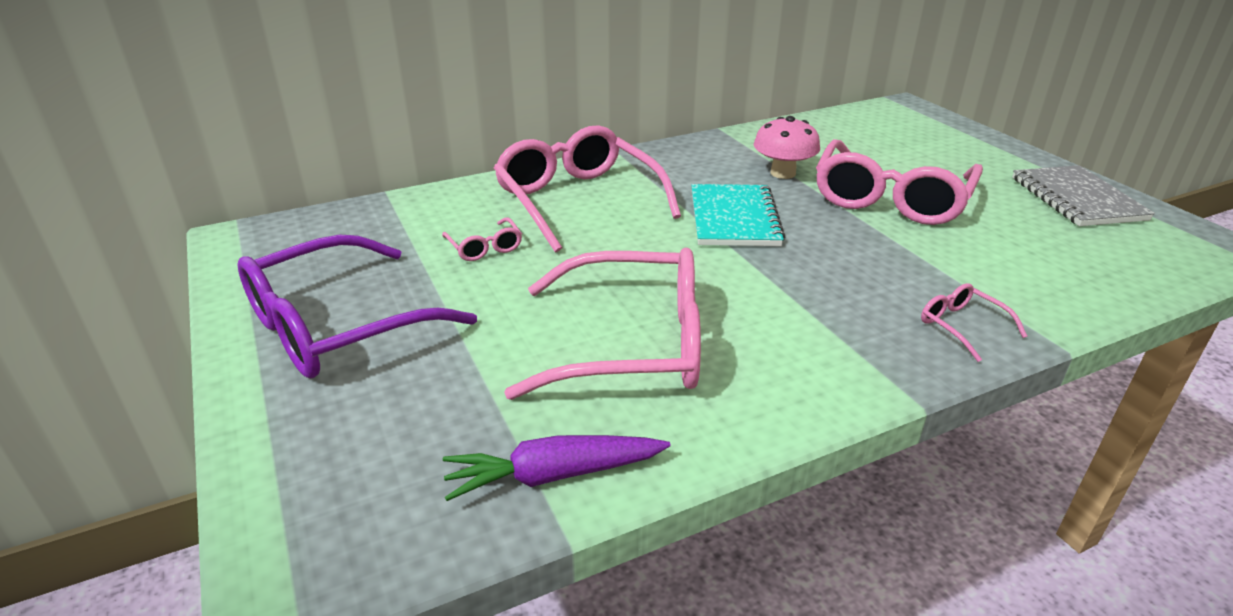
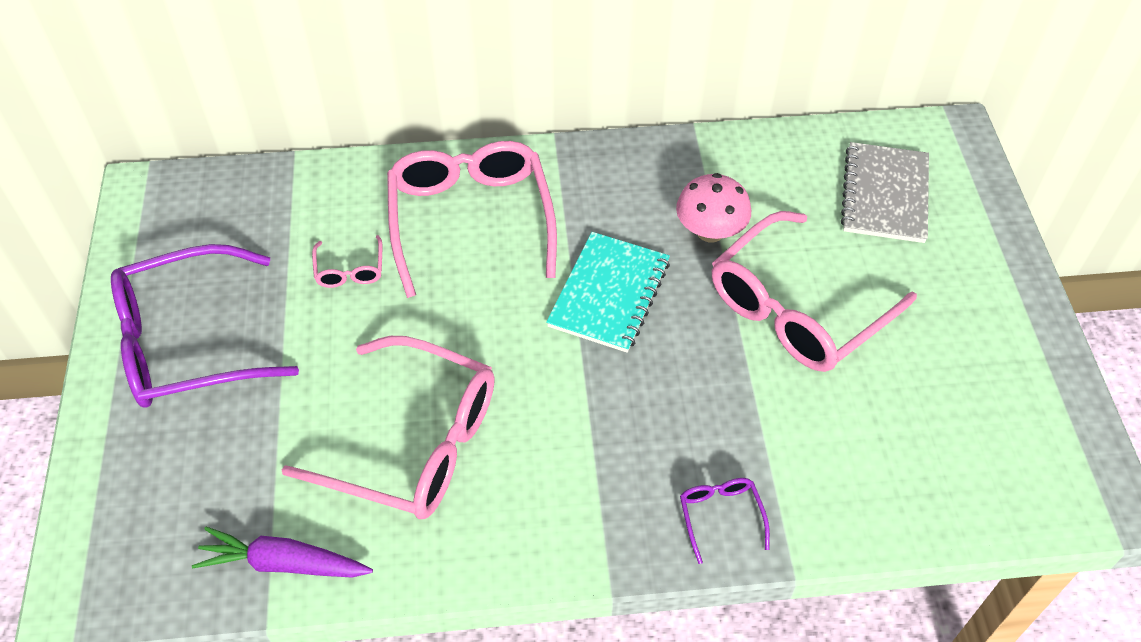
camera: 20 degrees right, 20 degrees up
(961, 326) = (720, 516): pink glasses -> purple glasses
(1077, 199) = (1010, 370): grey notebook -> grey notebook (885, 195)

